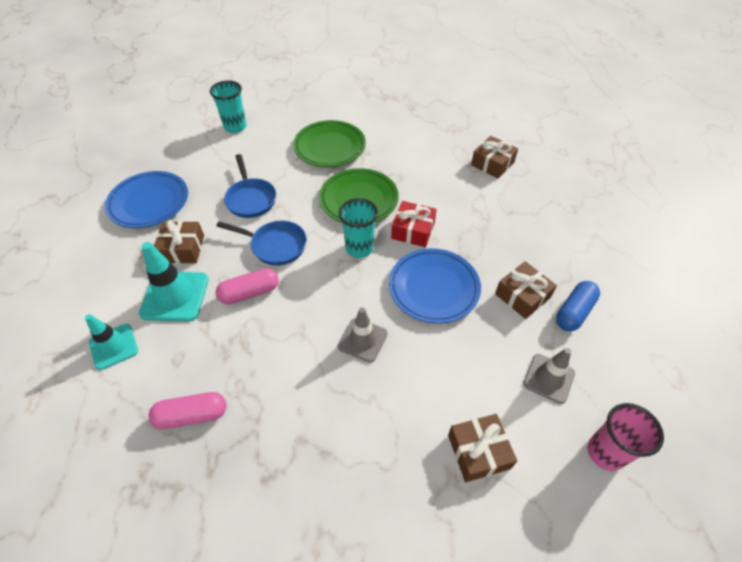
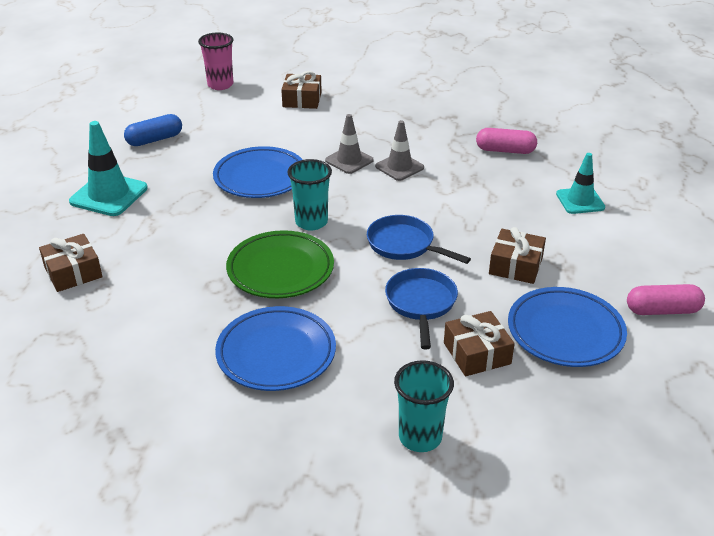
camera: 160 degrees left, 15 degrees down
(175, 296) = (522, 224): turquoise traffic cone -> turquoise traffic cone (109, 195)
(250, 293) = (443, 211): pink capsule -> pink capsule (662, 310)
(330, 147) = (276, 353): green plate -> blue plate
(413, 230) = (241, 225): red gift -> none
(522, 296) = (185, 157): brown gift -> brown gift (477, 353)
(548, 378) = (219, 115): grey traffic cone -> grey traffic cone (399, 167)

